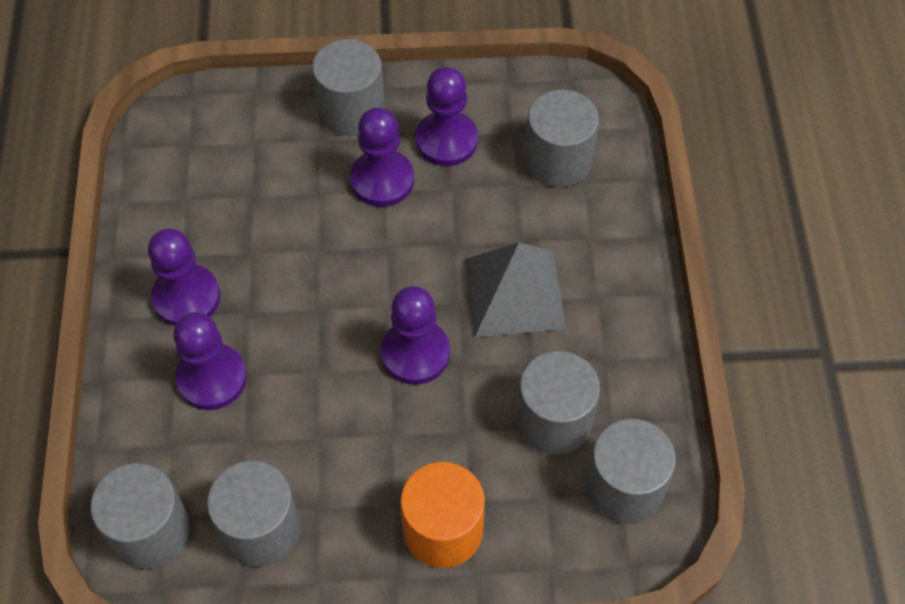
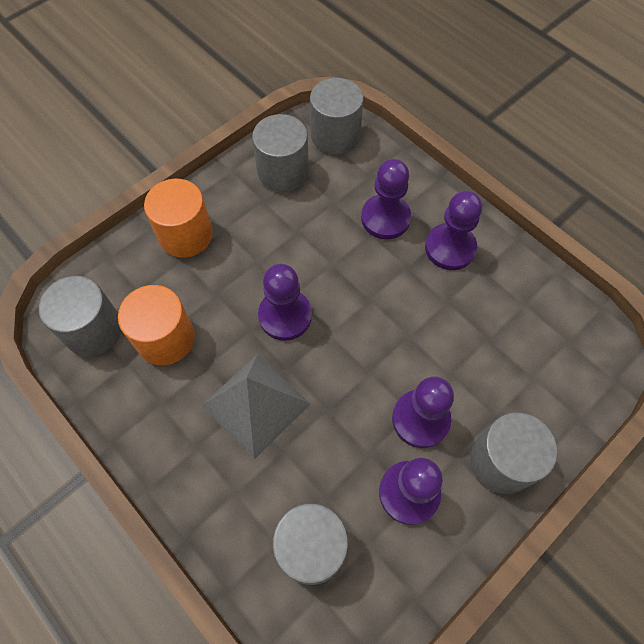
camera: 140 degrees right, 5 degrees up
(554, 420) = (165, 338): grey cylinder -> orange cylinder

